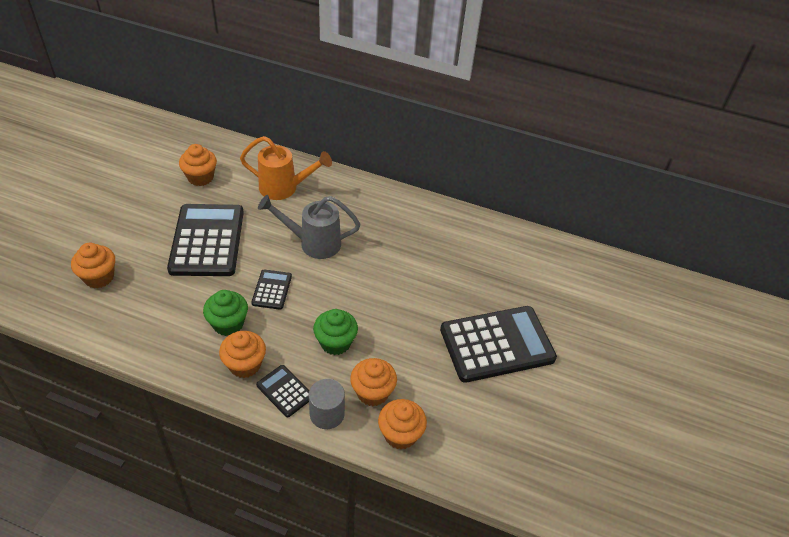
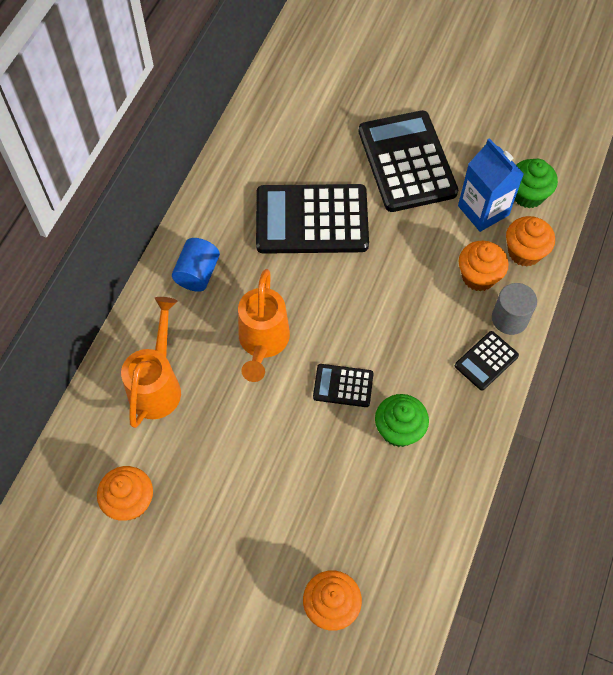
camera: 85 degrees left, 15 degrees up
(207, 240) = (260, 474): black calculator -> black calculator (312, 220)
(245, 365) = (456, 405): orange cupcake -> none
(313, 243) = (263, 343): grey watering can -> orange watering can
(335, 342) = (417, 313): green cupcake -> green cupcake (528, 195)
(375, 207) = (197, 273): none -> blue cylinder
(447, 402) = (483, 210): none -> blue carton

